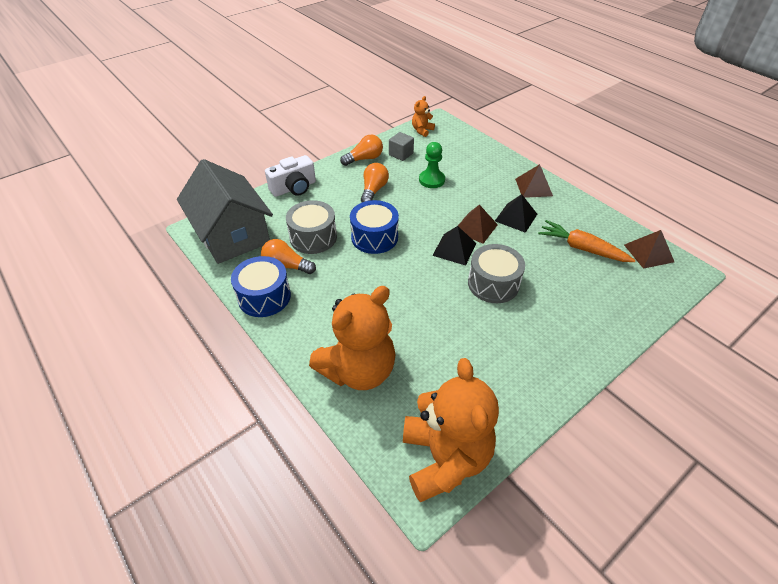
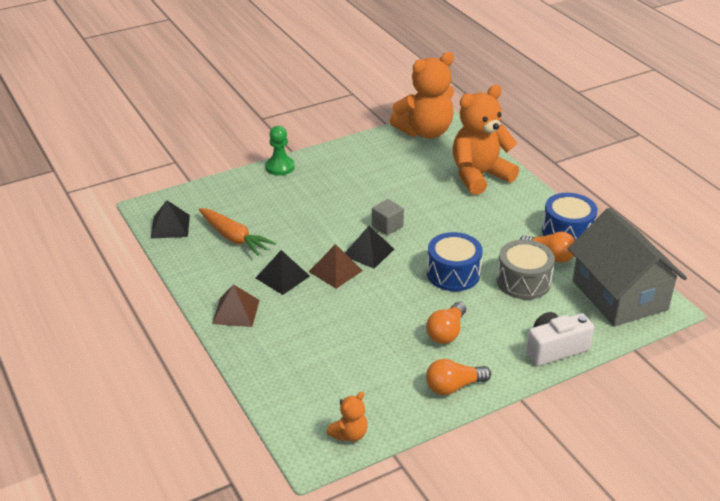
camera: 170 degrees left, 10 degrees down
(401, 154) = (396, 388): grey cube -> grey cube (387, 226)
(431, 180) = (364, 338): green pawn -> green pawn (280, 167)
(445, 458) = (425, 132): orange teddy bear -> orange teddy bear turned 120 degrees counterclockwise
(493, 284) = (343, 218): grey drum -> none
(648, 253) = (170, 226): brown pyramid -> black pyramid

